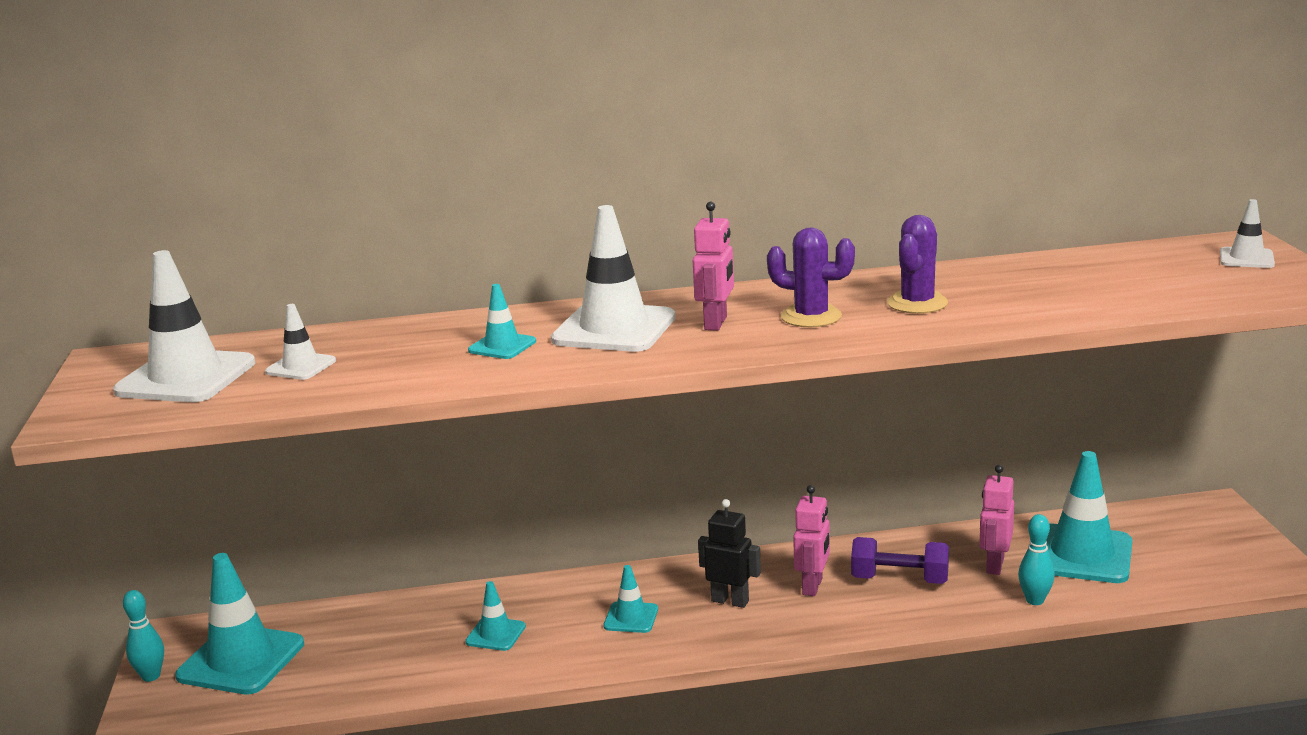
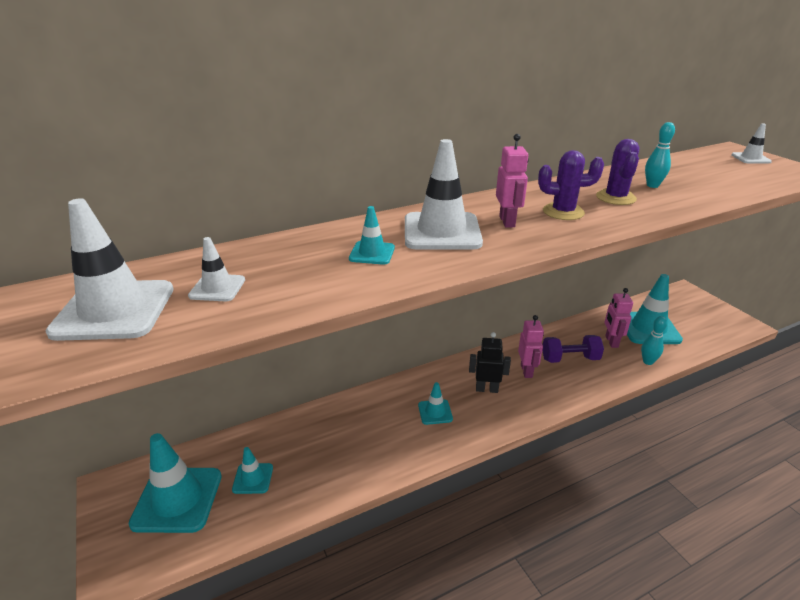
camera: 20 degrees left, 10 degrees up
(151, 676) = (107, 530): turquoise bowling pin -> turquoise bowling pin (652, 185)
(495, 634) = (355, 441): turquoise traffic cone -> turquoise traffic cone (253, 478)

